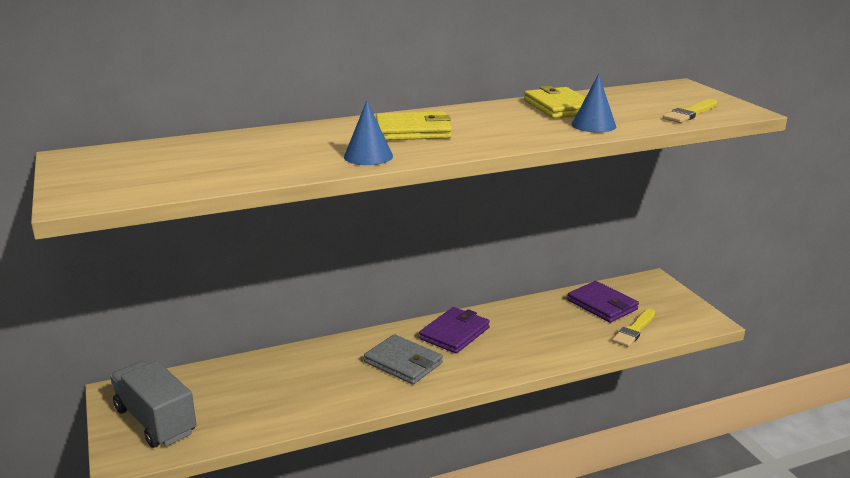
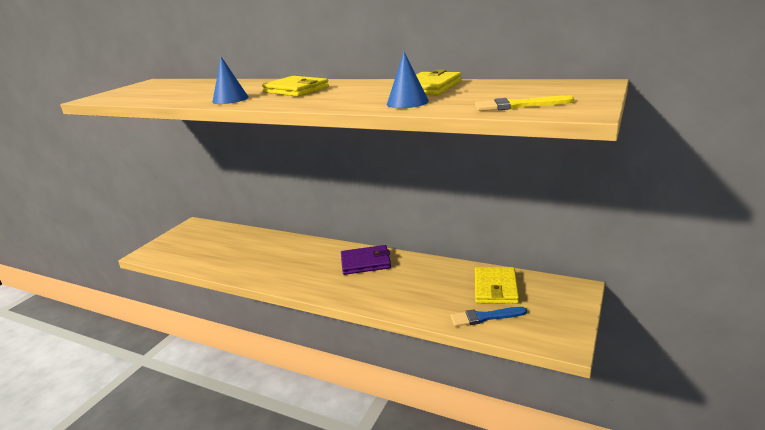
camera: 50 degrees right, 0 degrees up
(155, 421) = (179, 243): grey truck -> none
(403, 363) = (310, 266): grey wallet -> none
(602, 305) = (495, 288): purple wallet -> yellow wallet
(634, 330) = (485, 317): yellow brush -> blue brush

